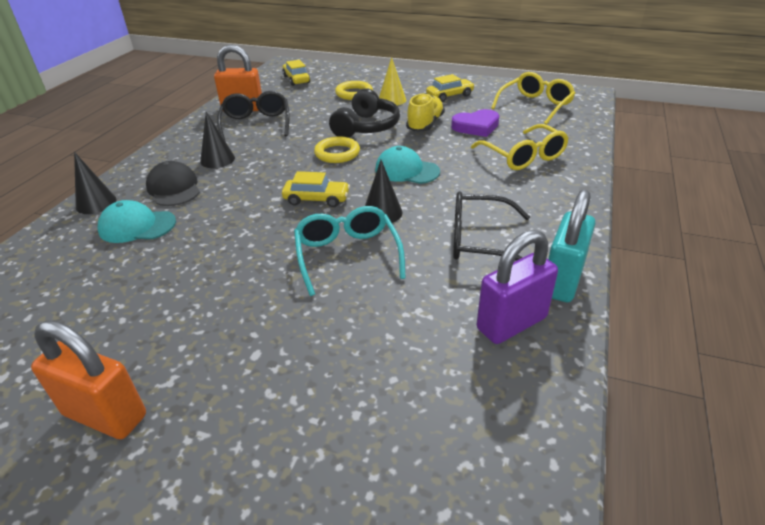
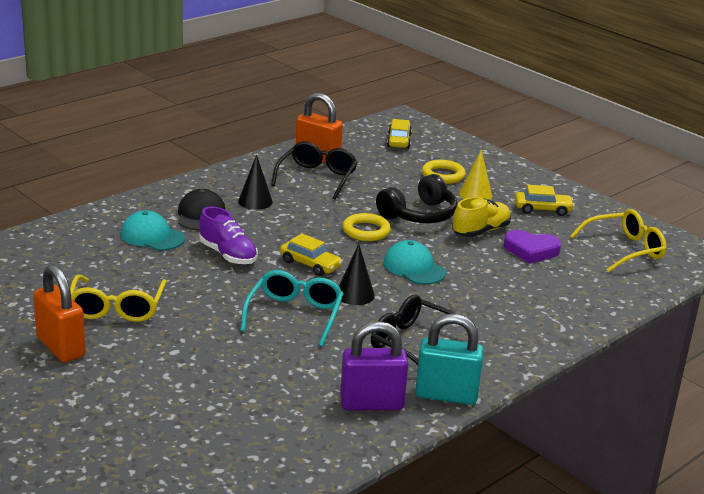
camera: 25 degrees right, 10 degrees down
(96, 203) = (133, 207): black cone -> none
(231, 218) = (228, 255): none -> purple shoe
(523, 156) = (542, 293): yellow glasses -> yellow glasses (117, 308)
(562, 281) = (446, 395): turquoise padlock -> turquoise padlock turned 45 degrees clockwise

